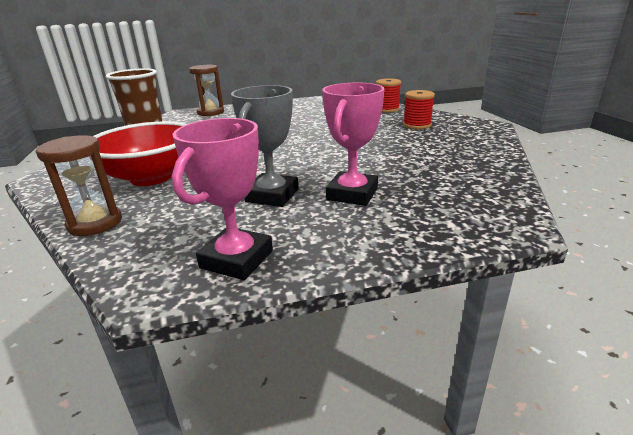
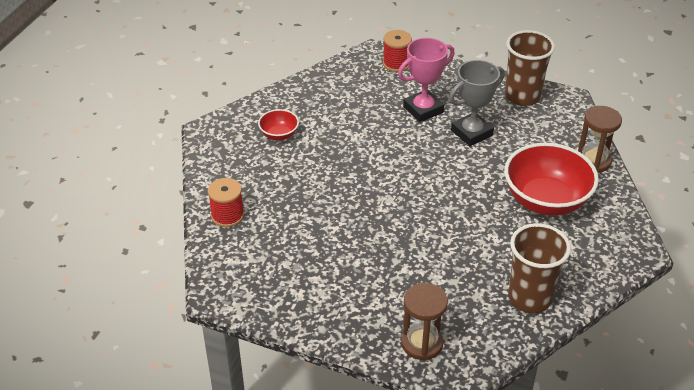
camera: 145 degrees left, 15 degrees up
(237, 259) = (522, 96): pink trophy -> brown cup
(417, 125) = (258, 164): red spool -> red spool (396, 63)
(438, 138) = (279, 135): none -> red bowl

